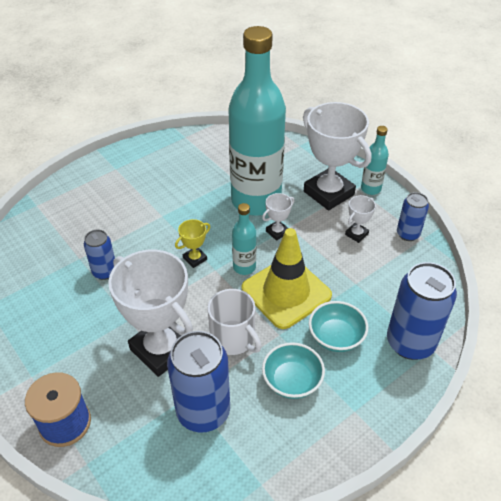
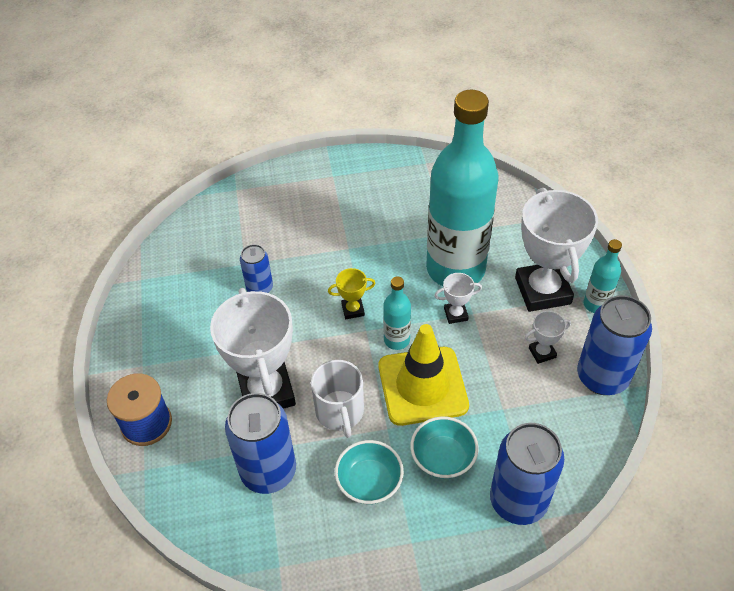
camera: 30 degrees right, 5 degrees up
(408, 234) = (602, 377): blue can -> blue can, size x1.79

